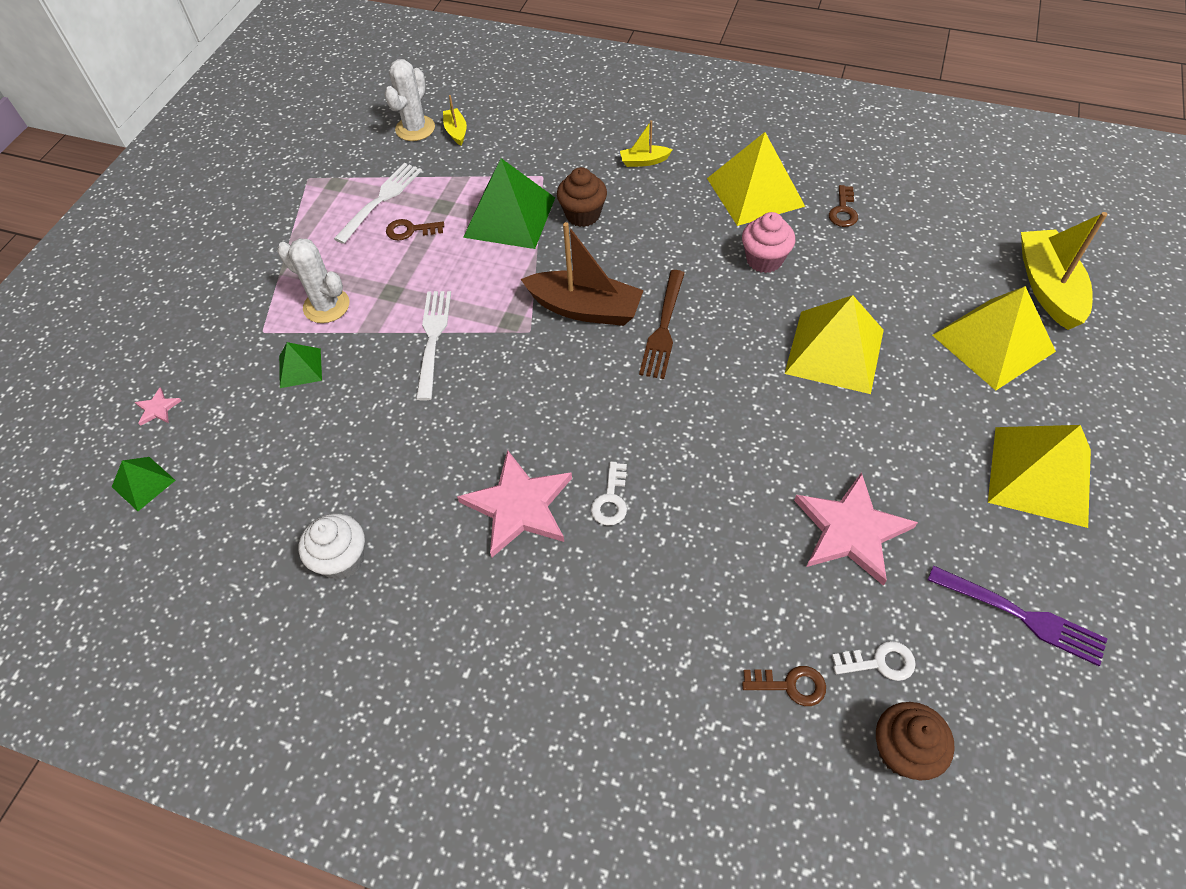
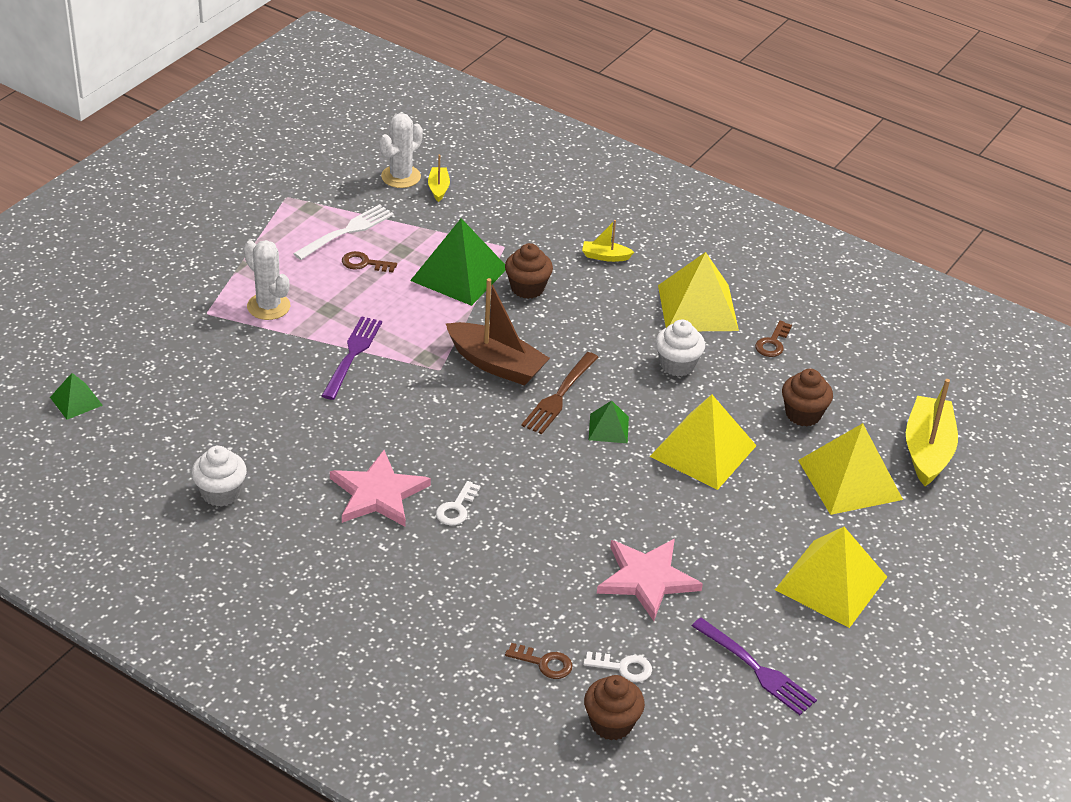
camera: 10 degrees right, 15 degrees down
(158, 408) = (101, 350): pink star -> none
(300, 368) = (230, 349): green pyramid -> green pyramid (608, 428)
(433, 338) = (352, 354): white fork -> purple fork
(764, 260) = (677, 365): pink cupcake -> white cupcake
(910, 281) = (803, 414): none -> brown cupcake

